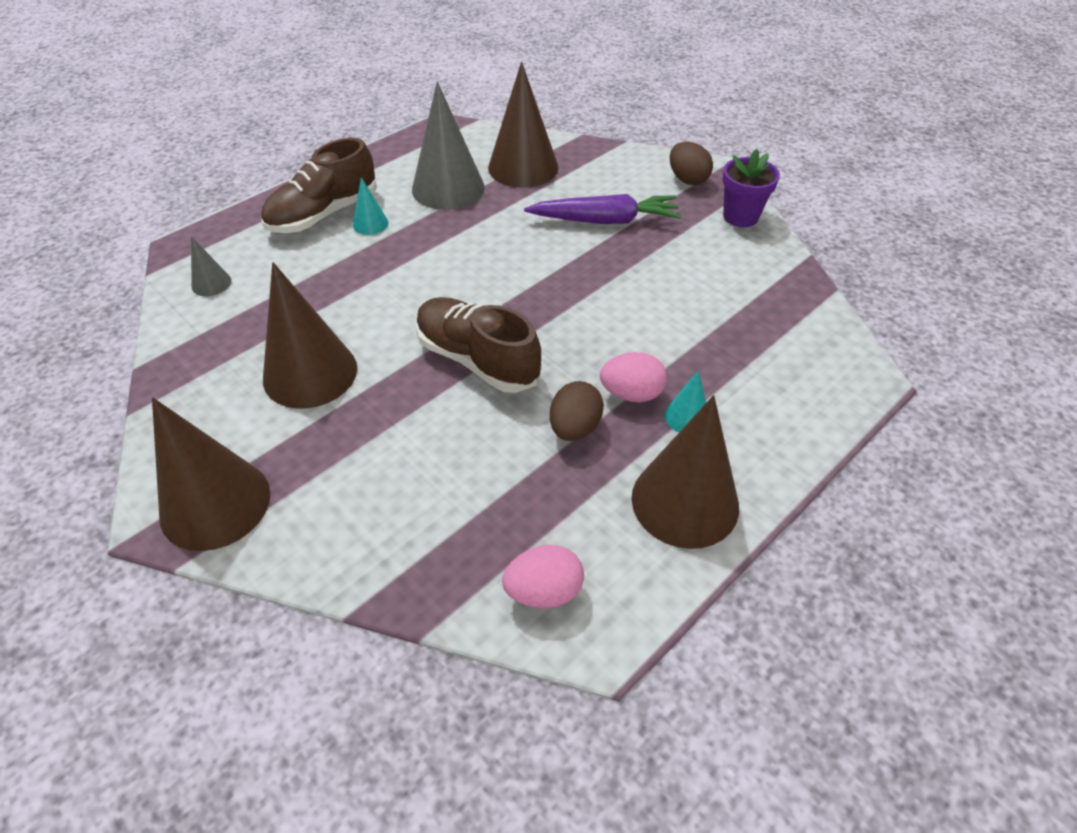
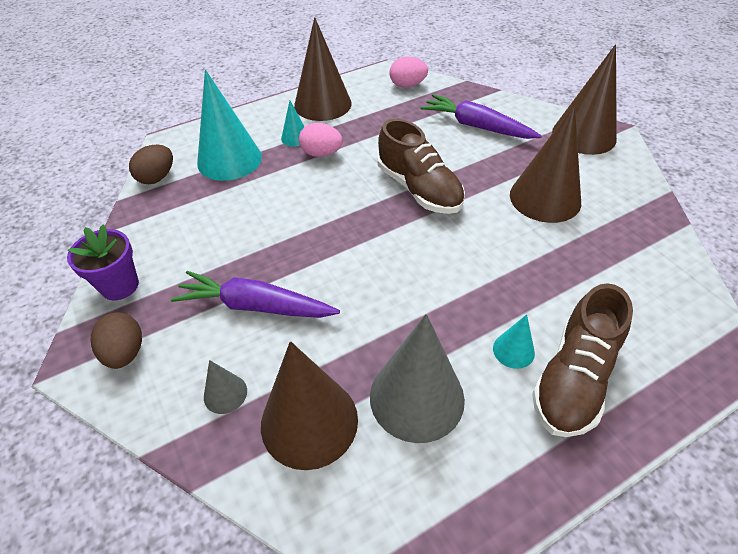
camera: 165 degrees left, 0 degrees up
(211, 283) = (667, 296): grey cone -> grey cone (225, 393)
(323, 214) = (573, 378): brown shoe -> brown shoe turned 150 degrees clockwise
(399, 493) = (477, 126): none -> purple carrot
(574, 428) = (366, 141): brown egg -> brown egg (157, 177)
(753, 363) = (229, 159): none -> turquoise cone

